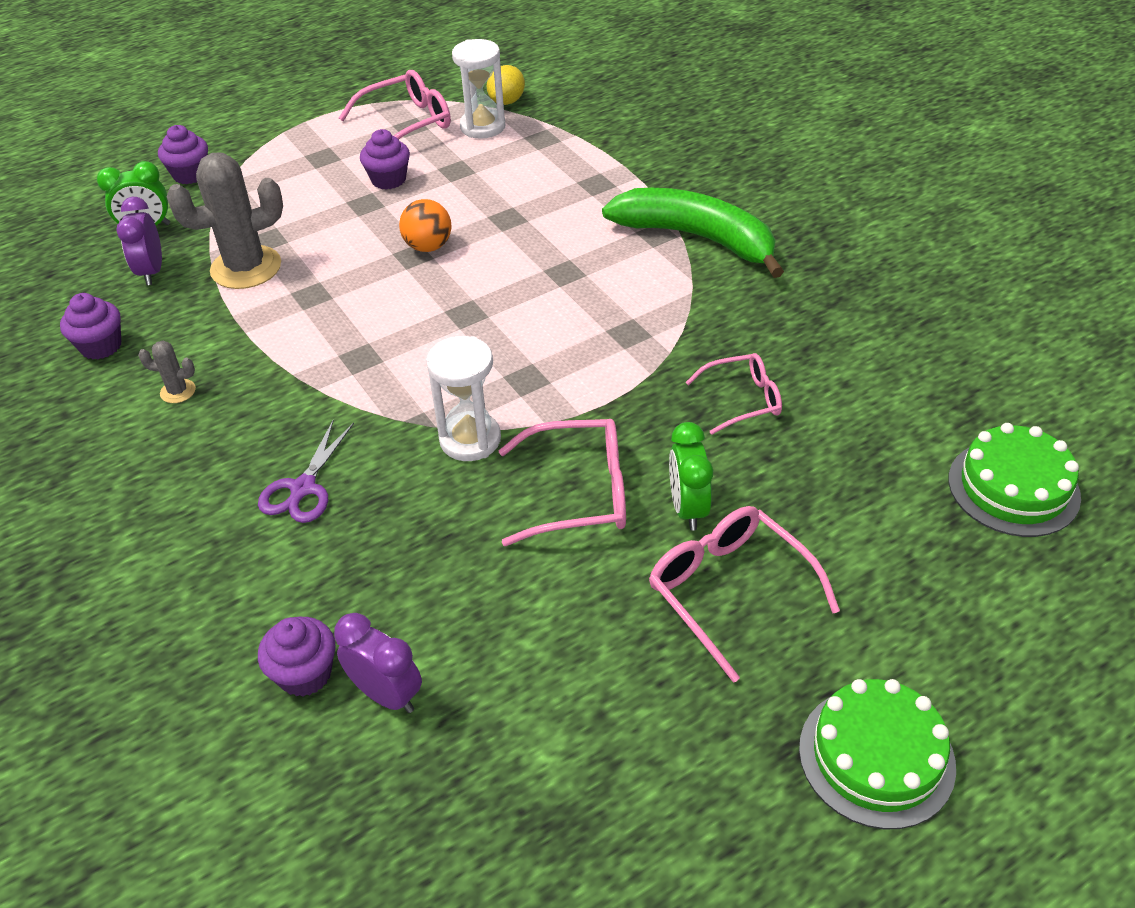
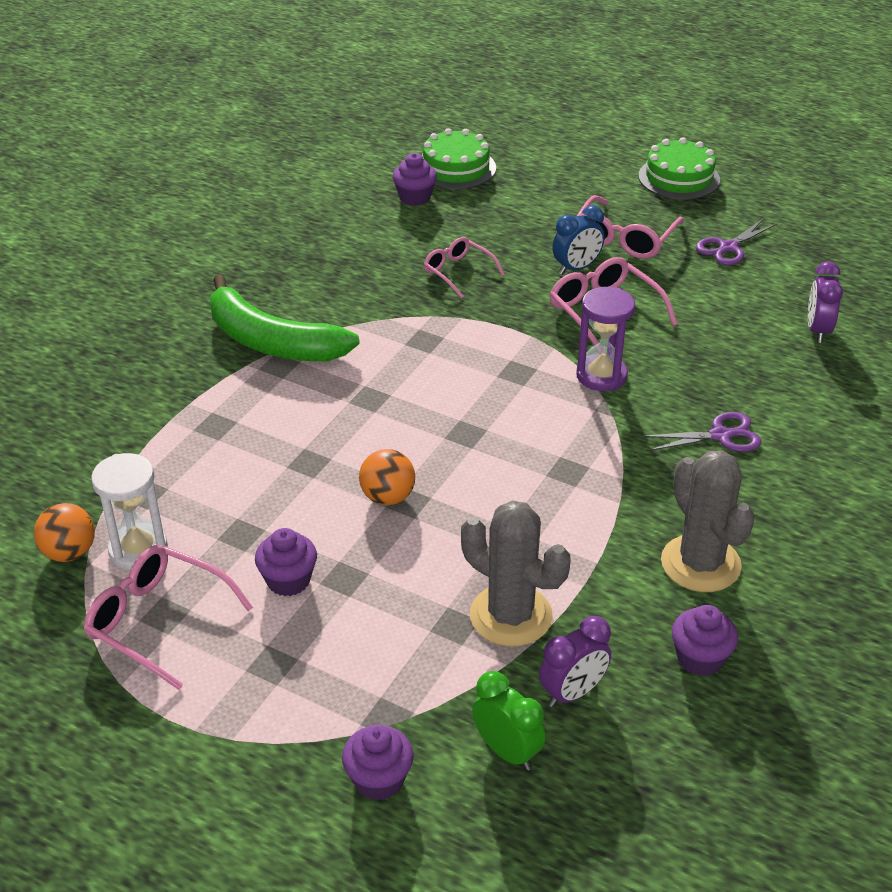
camera: 120 degrees left, 5 degrees down
(178, 391) = (700, 564): grey cactus -> grey cactus, size x2.25
(305, 674) = (842, 366): purple cupcake -> purple cupcake (415, 197)
(470, 439) = (601, 376): white hourglass -> purple hourglass
(507, 101) = (69, 552): yellow lemon -> orange ball
(638, 706) = (728, 247): none -> purple scissors
(688, 508) = (576, 268): green clock -> blue clock
(697, 238) = (272, 341): green banana -> green banana turned 60 degrees counterclockwise

